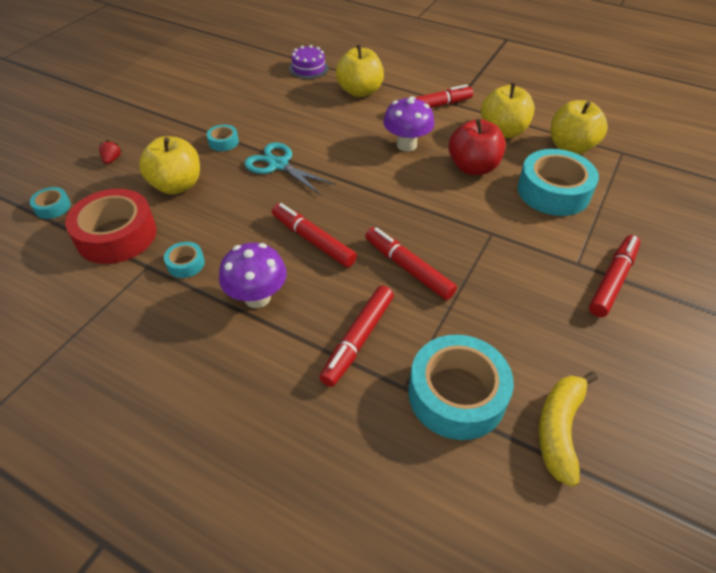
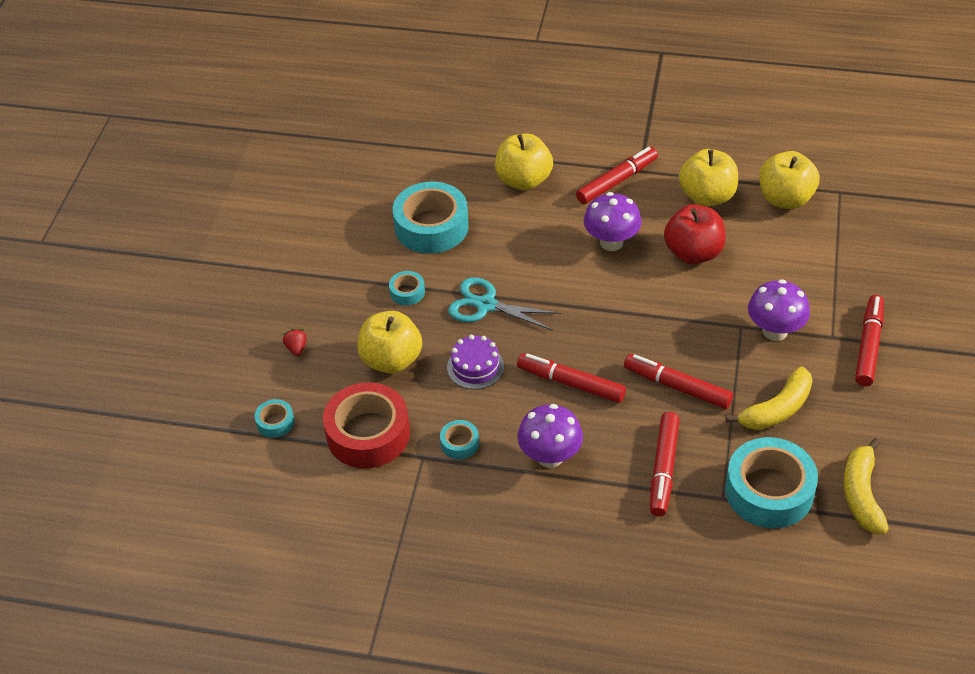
camera: 15 degrees left, 0 degrees up
(308, 68) = (444, 160): purple cake -> purple cake (475, 367)
(497, 314) = (777, 409): none -> yellow banana
(522, 245) = (775, 331): none -> purple mushroom
(553, 191) = (785, 261): turquoise tape -> turquoise tape (431, 226)

